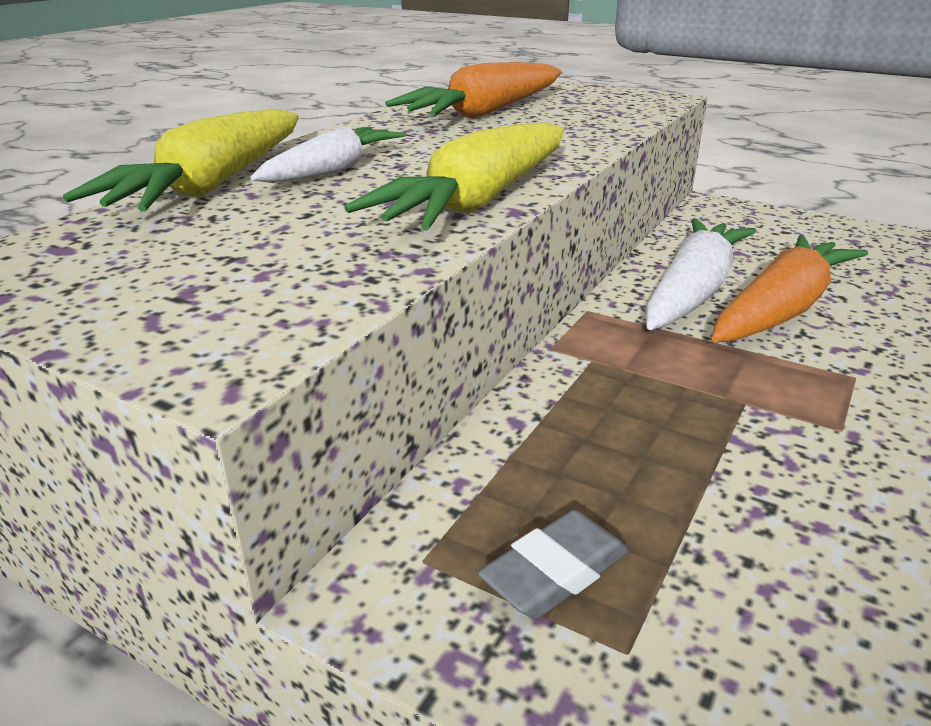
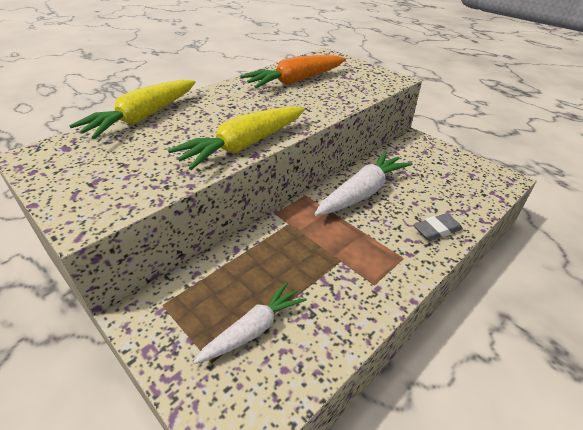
camera: 15 degrees right, 10 degrees up
(333, 170) = (197, 115): white carrot -> white carrot (253, 329)
(555, 572) = (206, 322): grey eraser -> grey eraser (436, 230)
(781, 309) = (398, 211): orange carrot -> none

